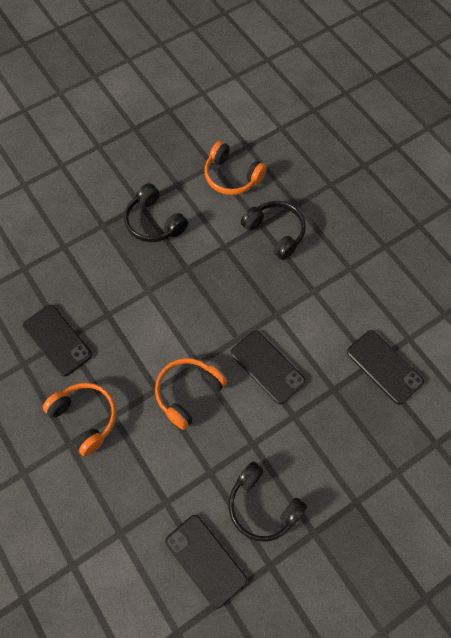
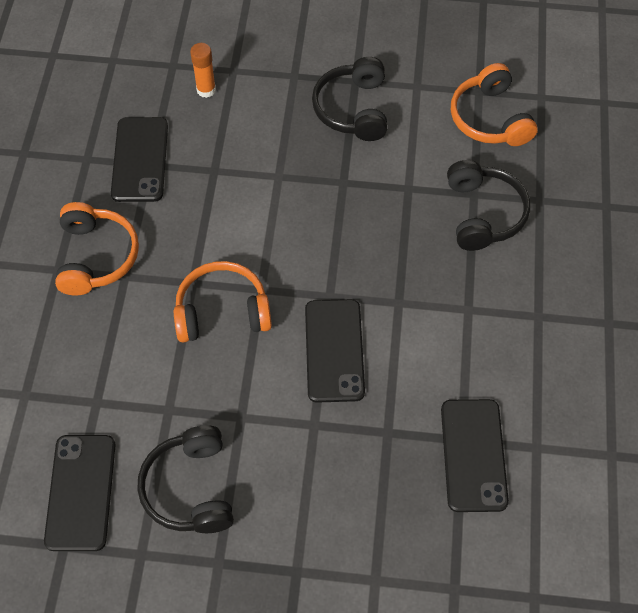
camera: 40 degrees right, 5 degrees down
(58, 269) = (206, 90): none -> orange glue stick

